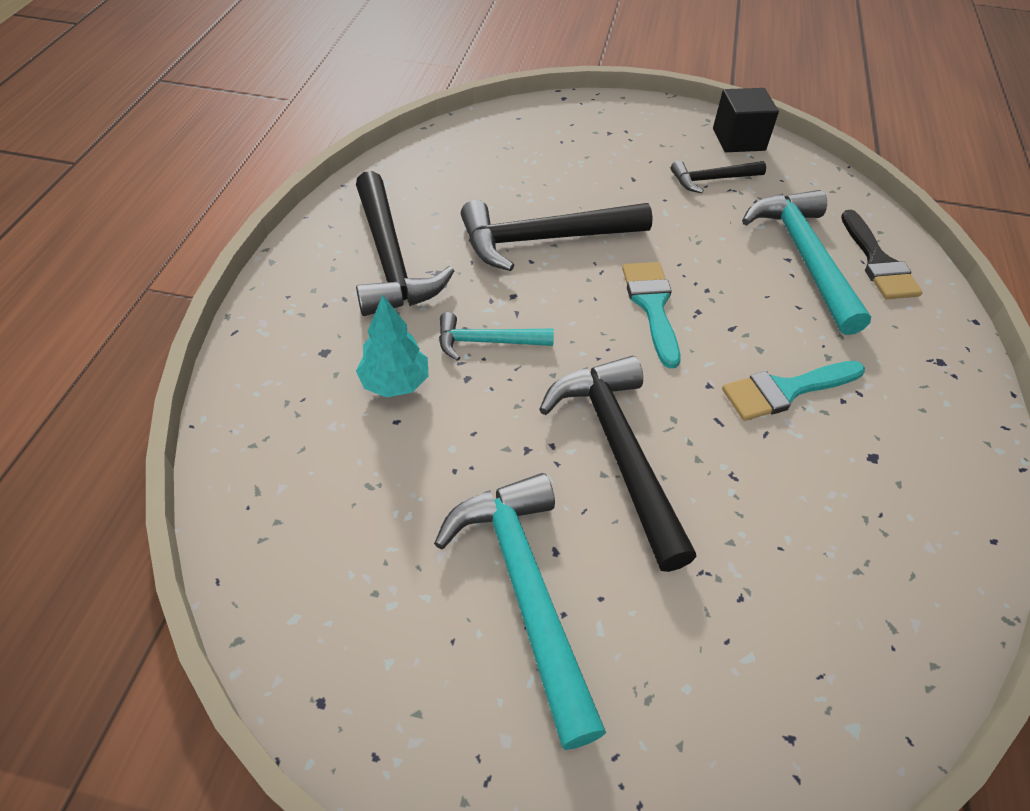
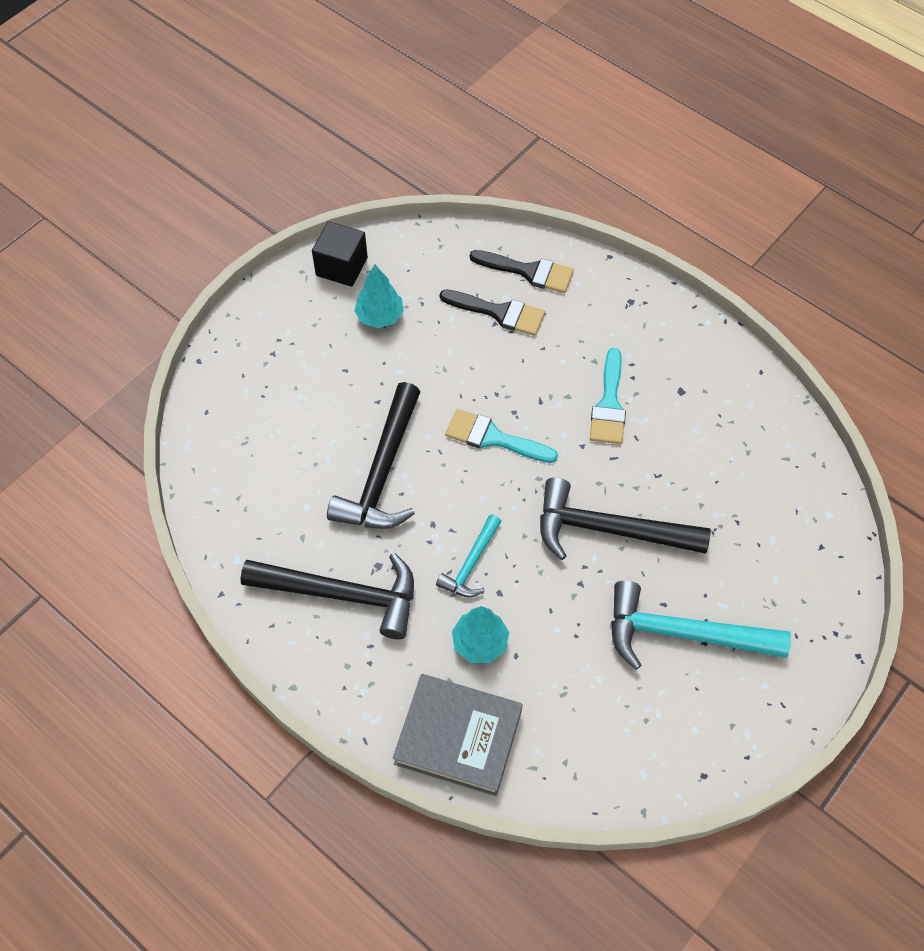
camera: 60 degrees left, 10 degrees up
(269, 406) = (458, 737): none -> grey book
(712, 179) = (380, 316): black hammer -> turquoise tree
(804, 257) = (499, 313): turquoise hammer -> black brush

